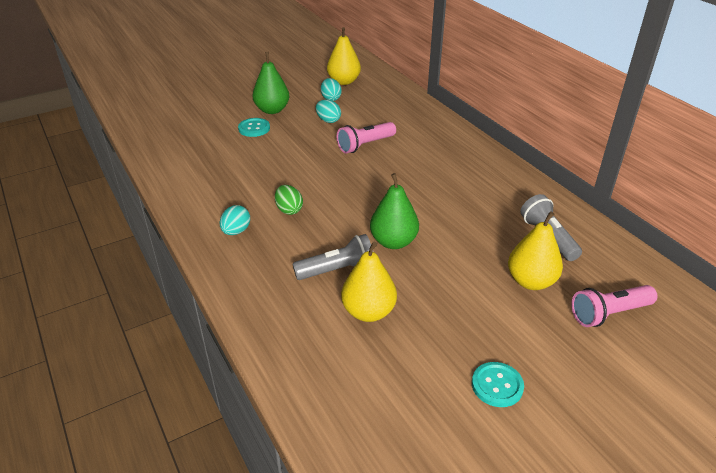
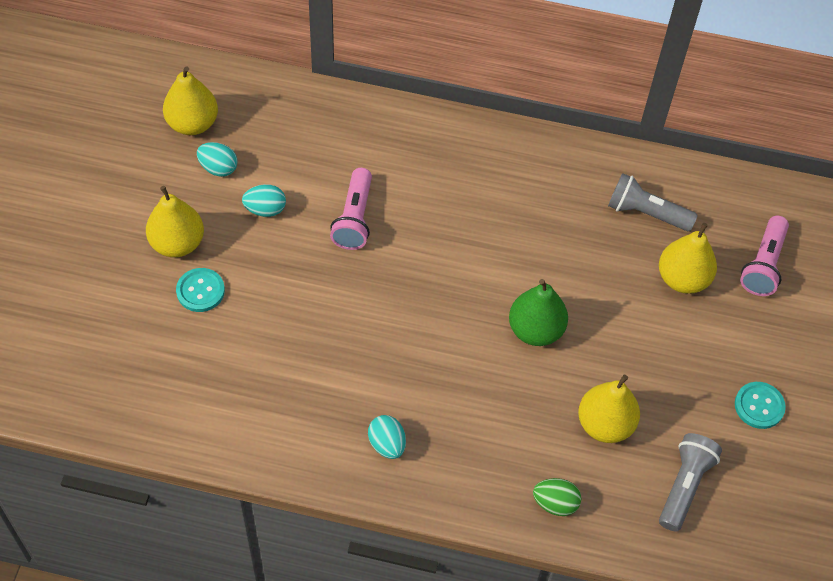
camera: 50 degrees left, 20 degrees up
(272, 110) = (177, 243): green pear -> yellow pear
(289, 210) = (398, 374): green egg -> green egg (555, 503)
(338, 270) = (530, 404): grey flashlight -> grey flashlight (684, 486)

